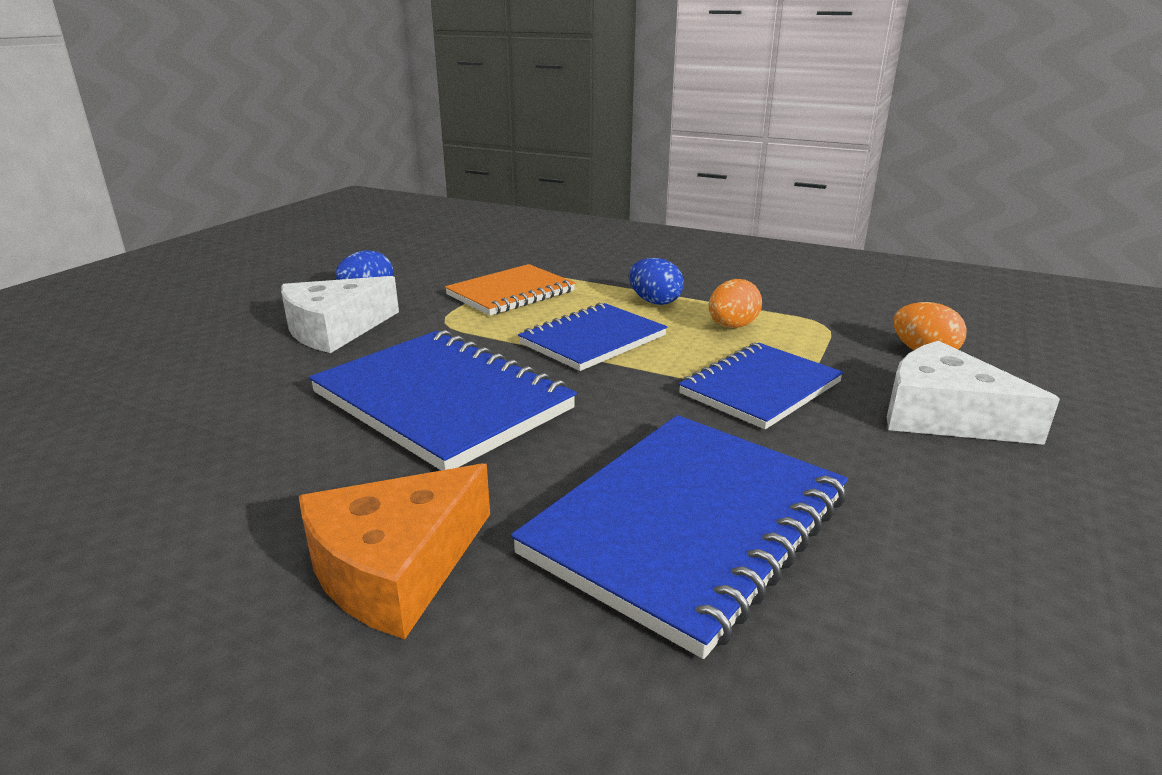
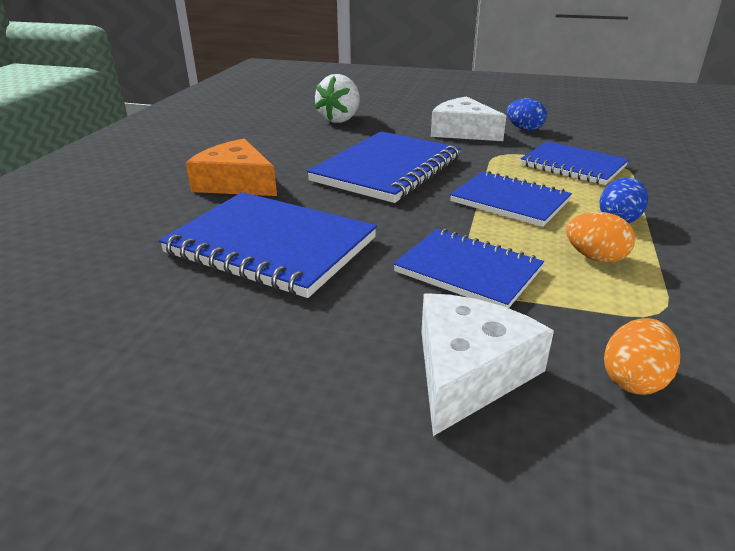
camera: 80 degrees right, 5 degrees up
(140, 420) = (340, 119): none -> white strawberry
(511, 293) = (573, 166): orange notebook -> blue notebook

